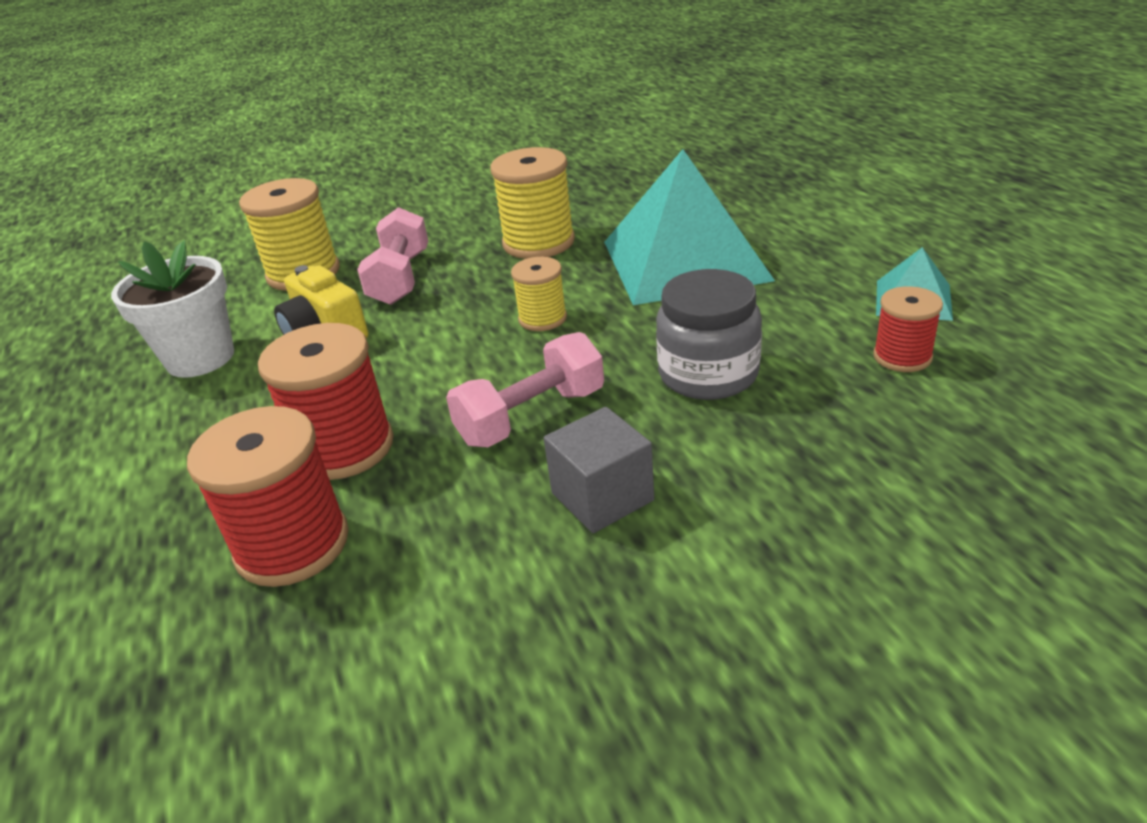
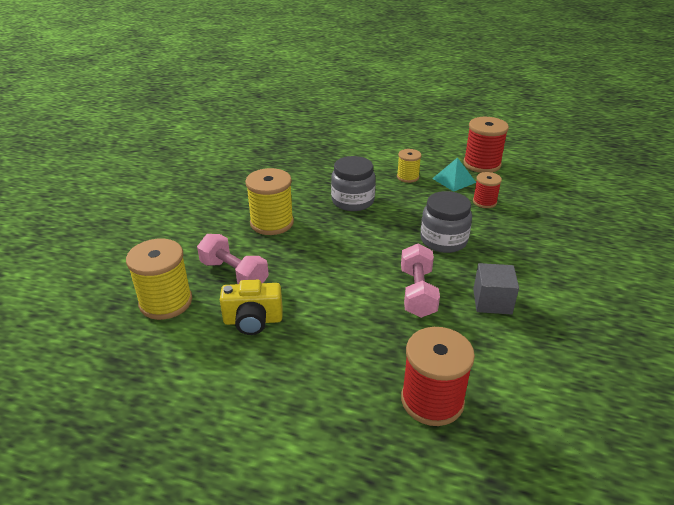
camera: 55 degrees left, 0 degrees up
(200, 358) = (203, 376): white flower pot -> none
(344, 447) = (372, 355): red spool -> red spool (482, 164)
(542, 318) = (343, 254): yellow spool -> yellow spool (407, 177)
(685, 260) = (352, 201): turquoise pyramid -> grey jar

